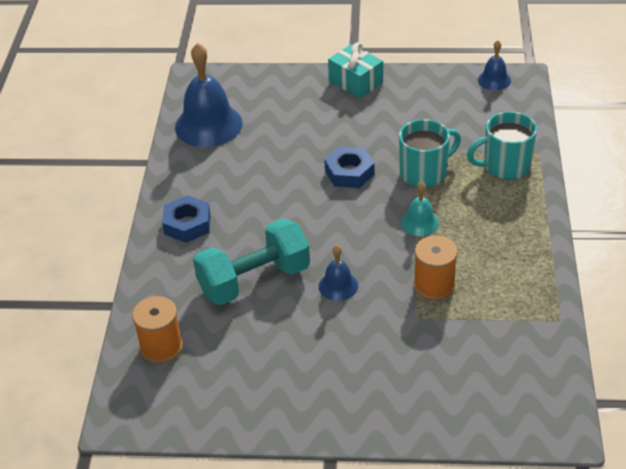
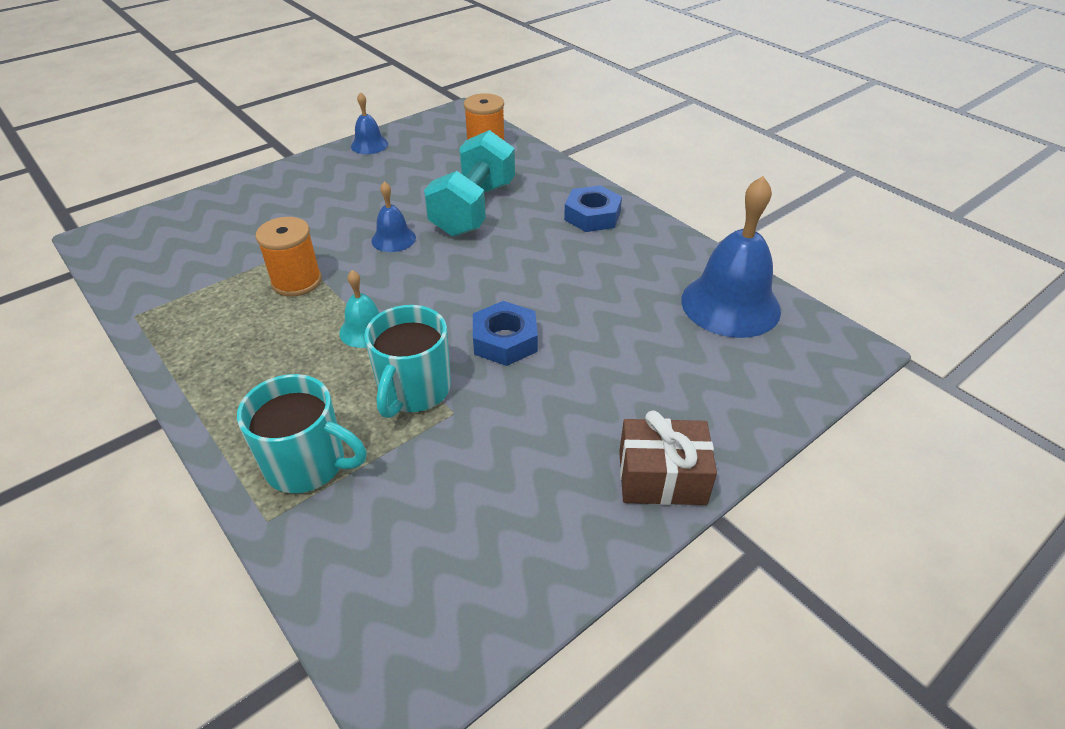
camera: 135 degrees right, 0 degrees up
(355, 82) = (662, 477): turquoise gift -> brown gift
(494, 80) = (450, 644): blue bell -> blue bell (369, 145)
(505, 166) = (307, 464): turquoise mug -> turquoise mug turned 75 degrees clockwise

